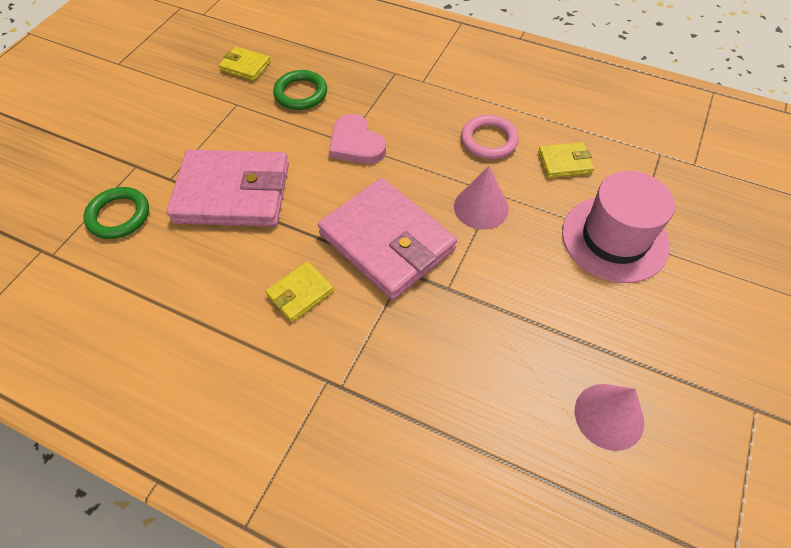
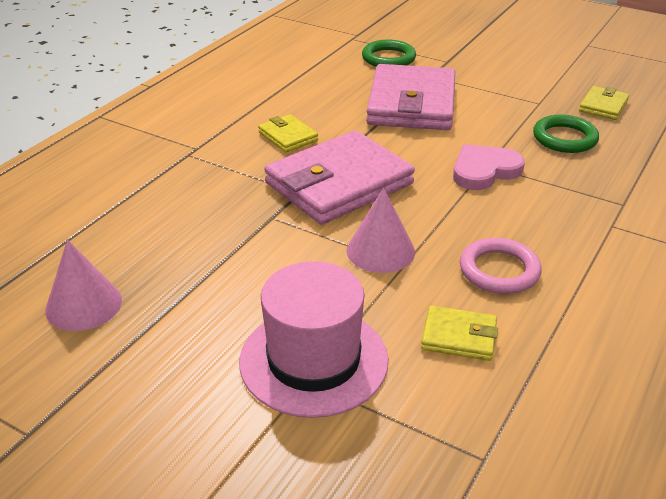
camera: 95 degrees right, 20 degrees down
(564, 162) = (459, 337): yellow wallet -> yellow wallet turned 75 degrees counterclockwise

